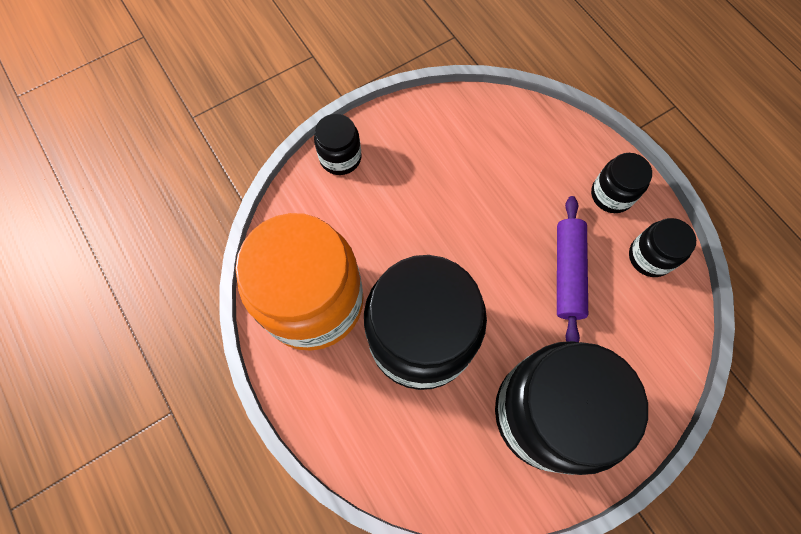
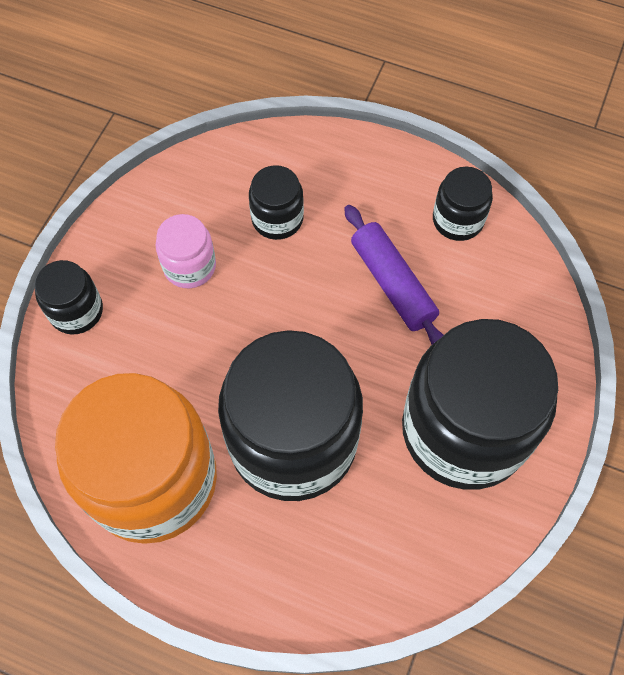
camera: 35 degrees left, 5 degrees down
(433, 172) = (189, 266): none -> pink jar
(611, 194) = (382, 182): black jar -> black jar (277, 219)

